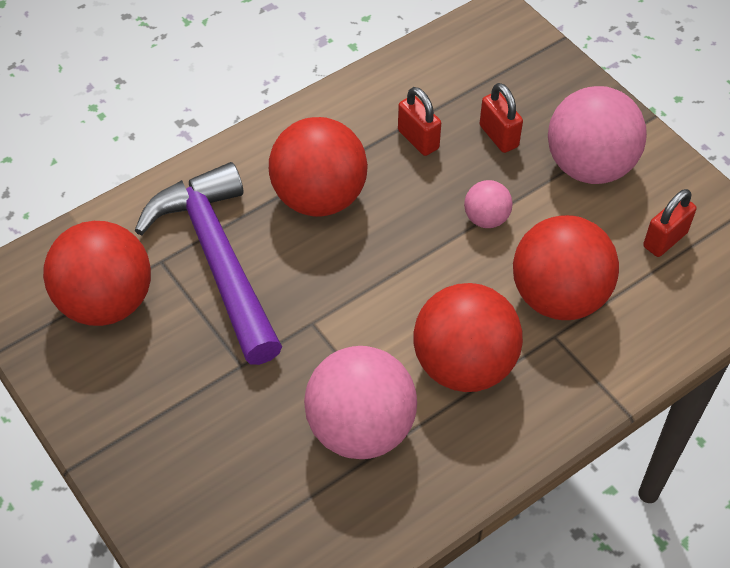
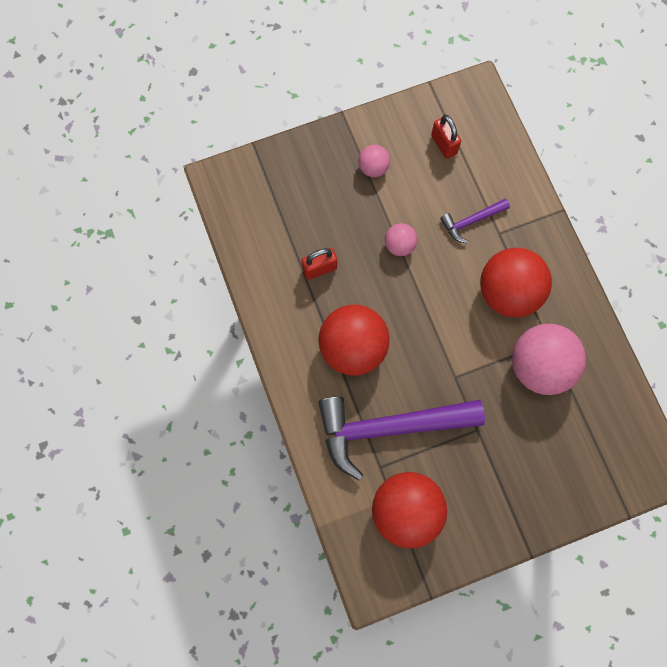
camera: 75 degrees left, 20 degrees up
(498, 136) = (331, 215): red padlock -> none
(558, 296) = (471, 221): red ball -> purple hammer
(589, 166) = (373, 168): pink ball -> pink ball, size x0.49

